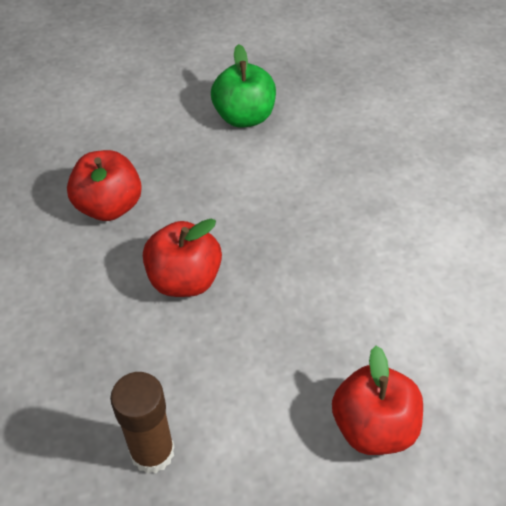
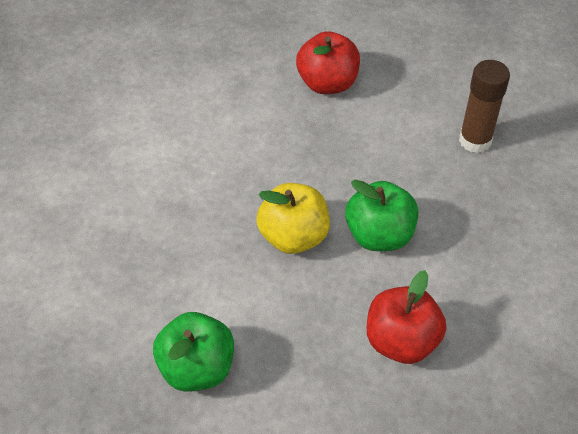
camera: 145 degrees left, 0 degrees up
(184, 279) = (379, 235): red apple -> green apple
(257, 236) = (293, 237): none -> yellow apple

